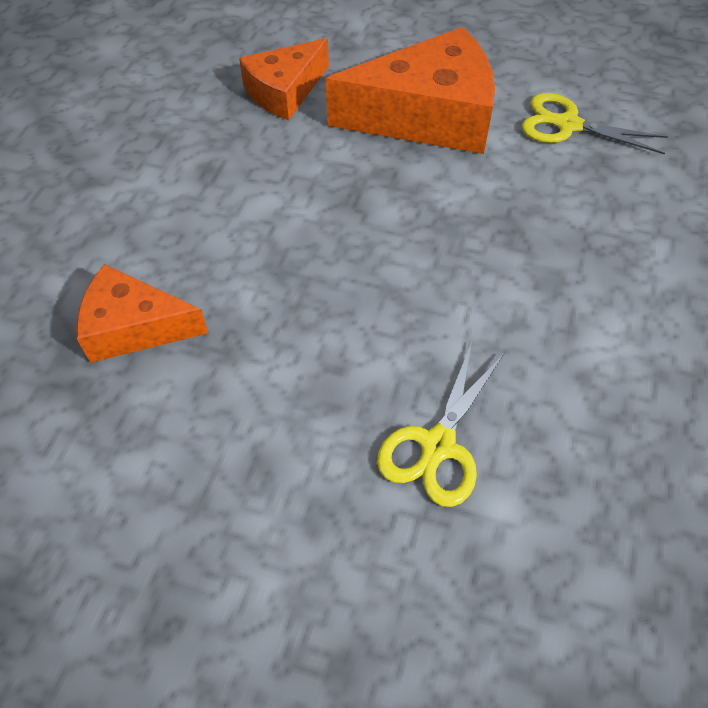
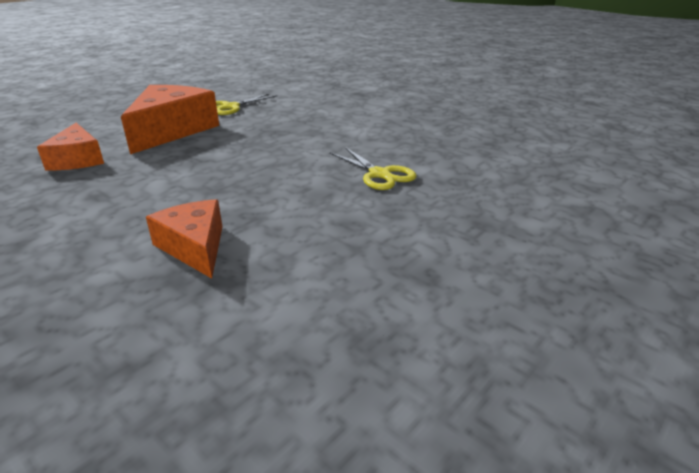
camera: 65 degrees left, 25 degrees down
(134, 327) = (194, 247): orange cheese -> orange cheese turned 120 degrees clockwise

